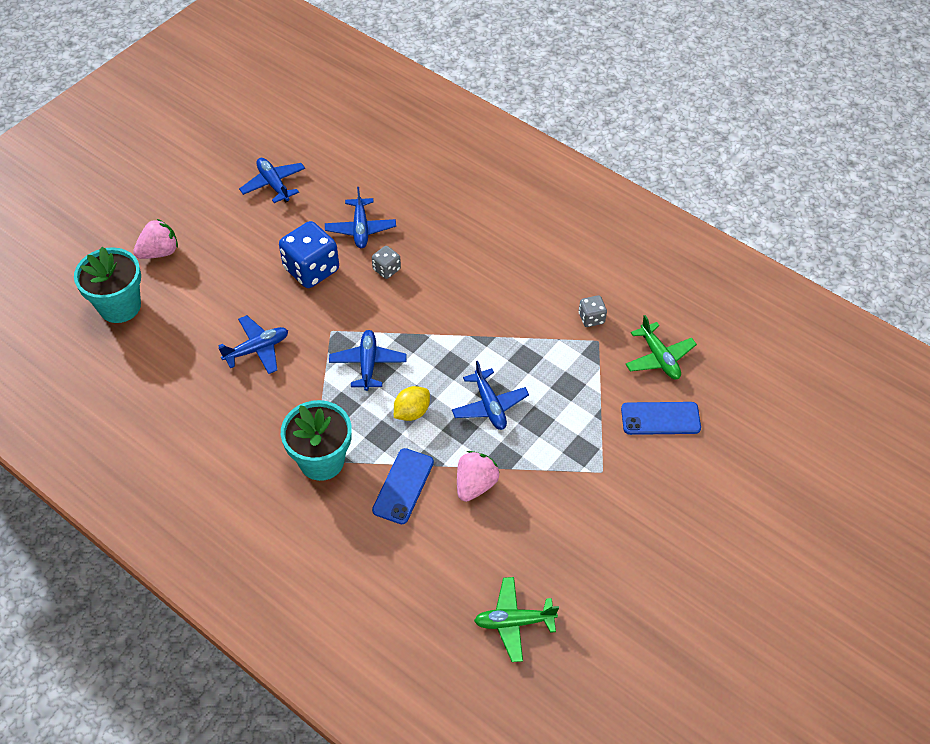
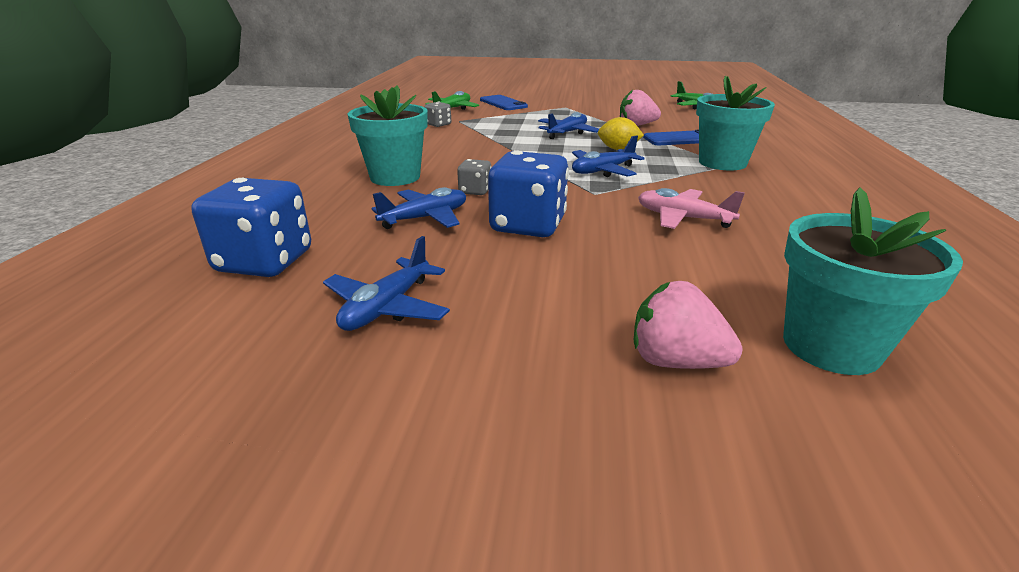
camera: 120 degrees left, 25 degrees down
(257, 349) = (683, 218): blue plane -> pink plane
(355, 154) = (265, 262): none -> blue dice
(449, 238) = (395, 177): none -> turquoise flower pot

